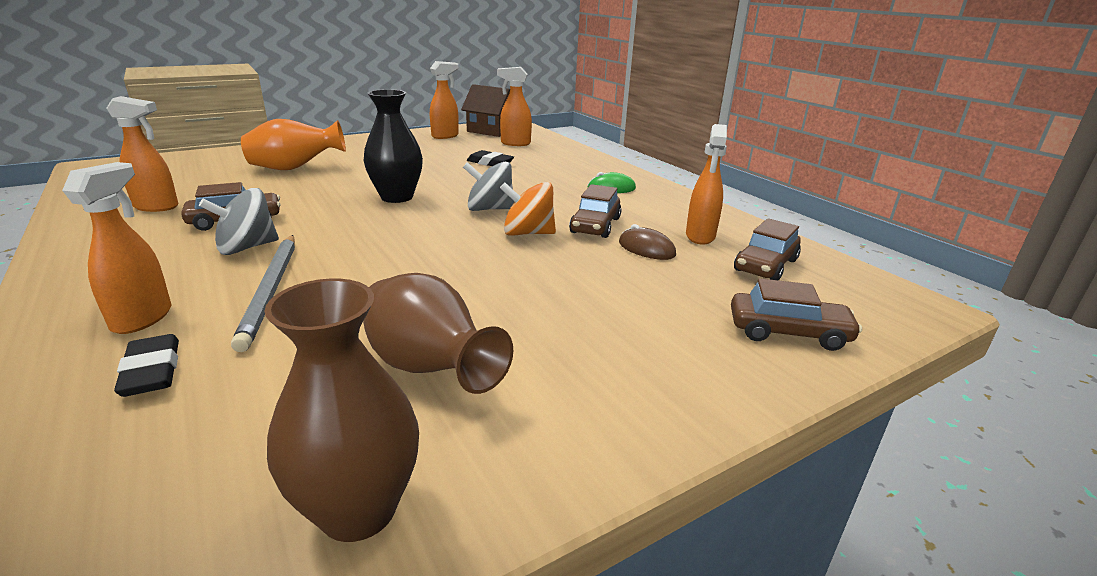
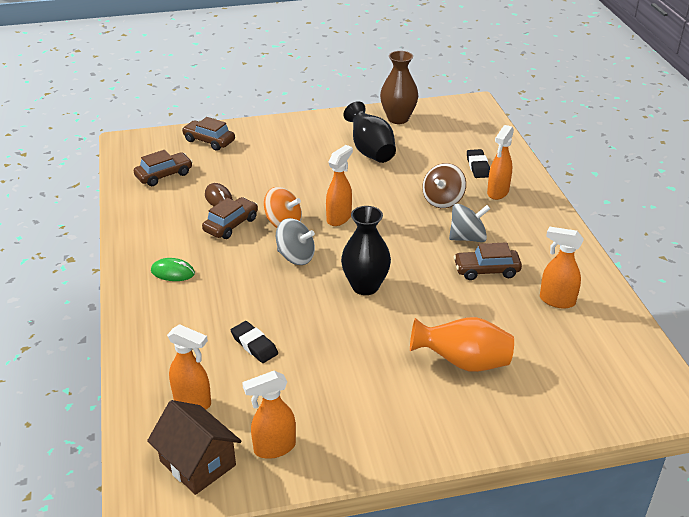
camera: 160 degrees left, 10 degrees up
(271, 290) = (443, 200): grey pencil -> brown spinning top
(428, 368) = (370, 151): brown vase -> black vase
(700, 237) = (172, 203): orange spray bottle -> orange spray bottle (339, 218)

